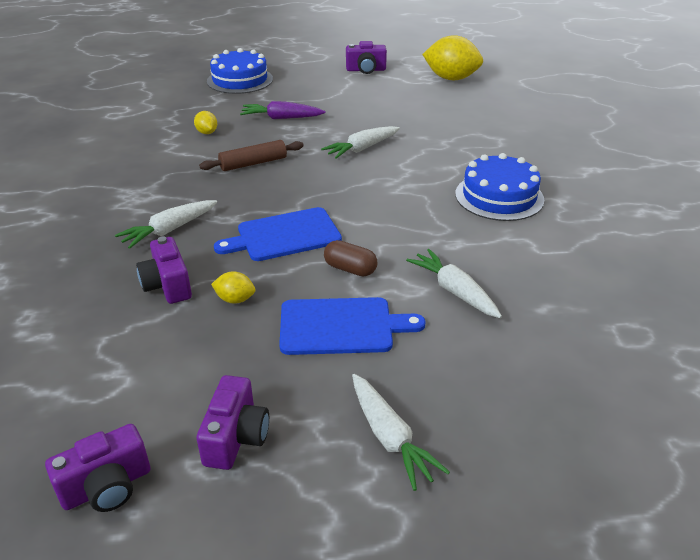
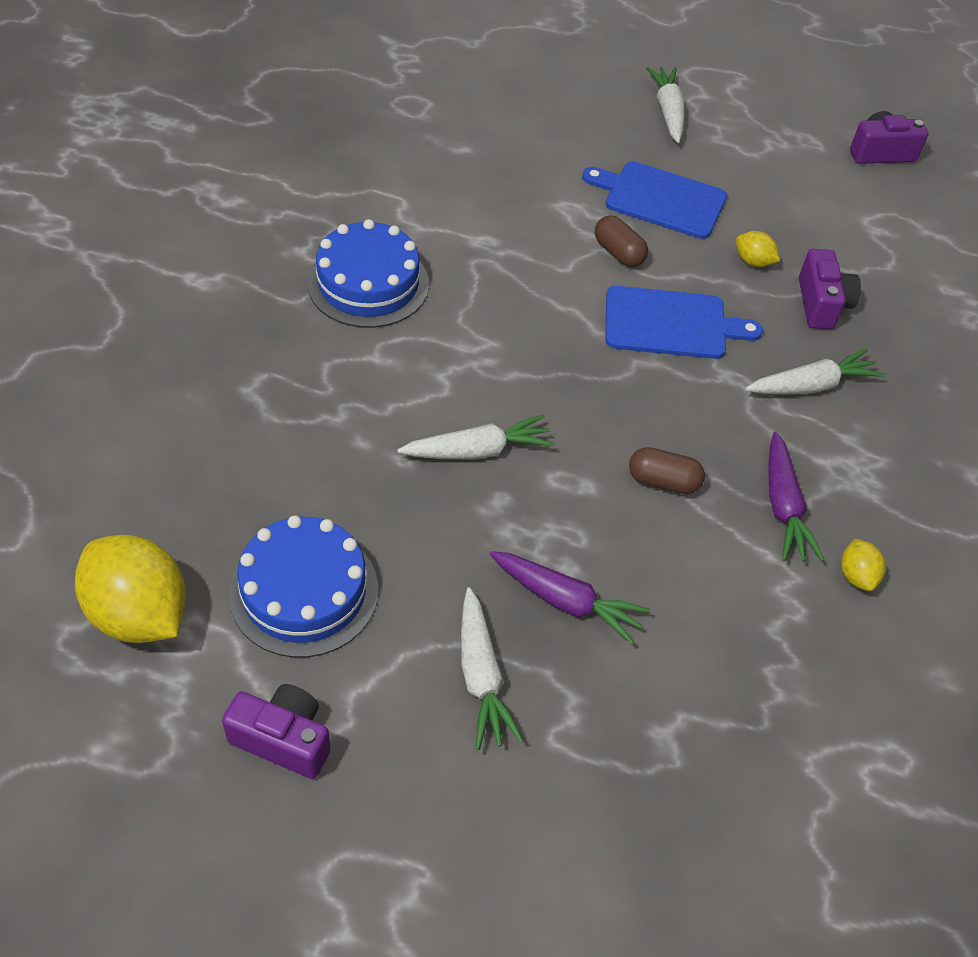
camera: 160 degrees left, 15 degrees up
(179, 171) = (783, 506): none -> purple carrot
(207, 132) = (718, 606): yellow lemon -> yellow lemon (856, 575)
(236, 437) = (782, 150): purple camera -> none
(240, 80) = (593, 817): blue cake -> blue cake (304, 591)
(253, 163) = (663, 481): brown rolling pin -> brown capsule
(454, 291) = (530, 192): white carrot -> white carrot (481, 676)

